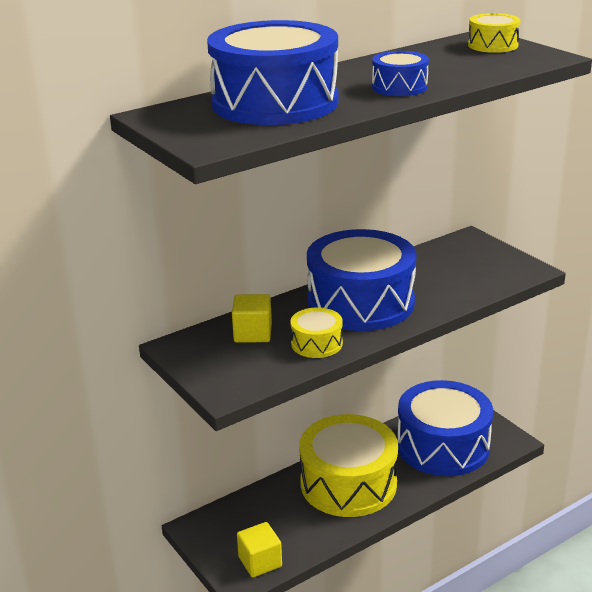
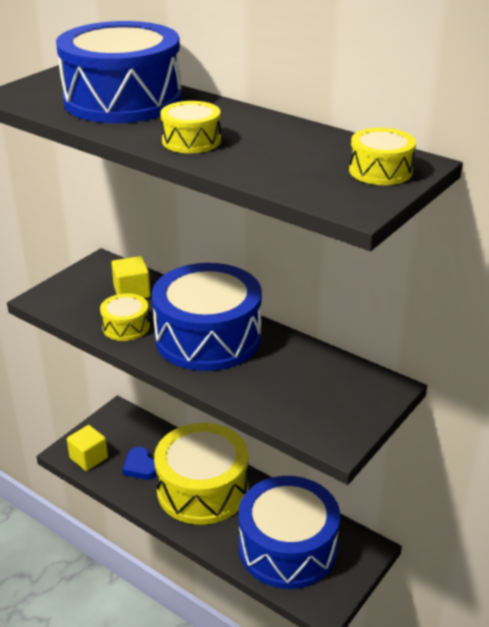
camera: 70 degrees right, 5 degrees up
(295, 522) = (140, 467): none -> blue heart
(399, 87) = (191, 141): blue drum -> yellow drum

